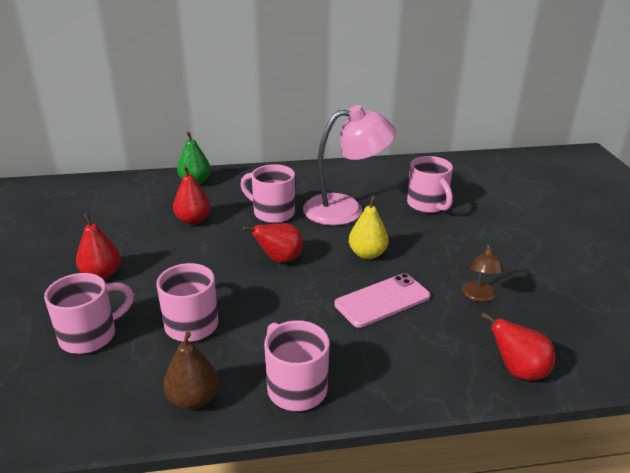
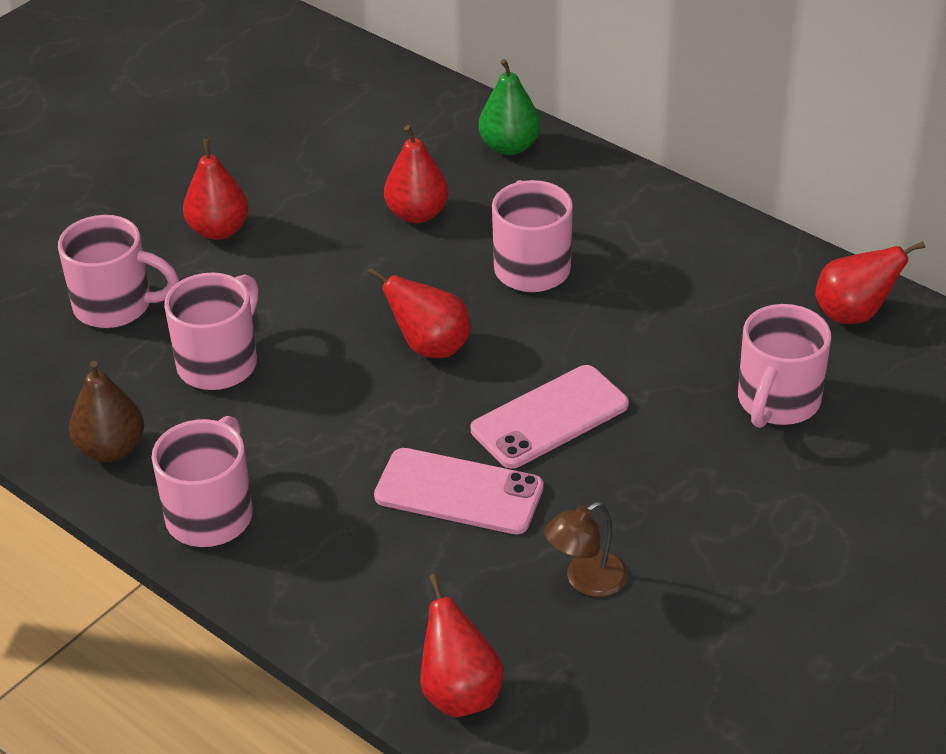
camera: 50 degrees right, 10 degrees up
(346, 209) = (641, 327): pink lamp -> none
(367, 254) = (550, 417): yellow pear -> pink phone
(402, 170) = (853, 314): none -> red pear

